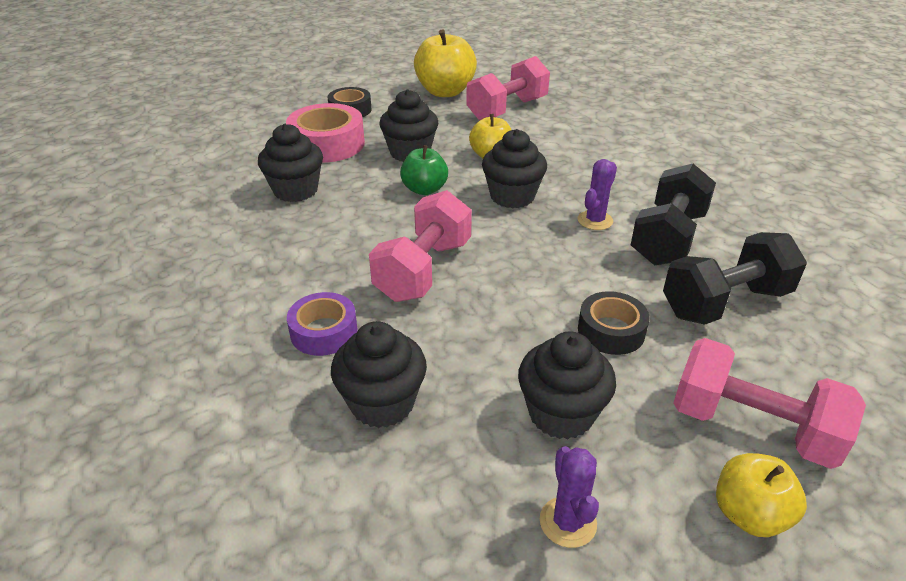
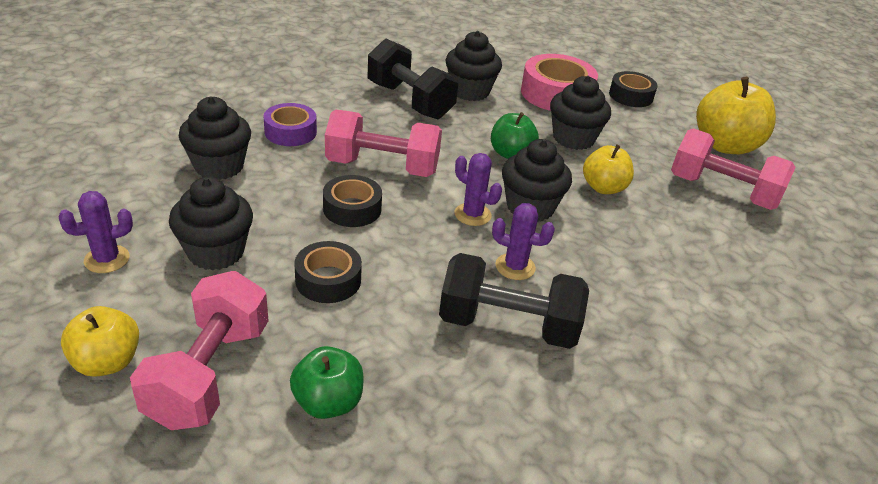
camera: 70 degrees right, 0 degrees up
(495, 301) = (352, 209): none -> black tape
(518, 228) = (472, 214): none -> purple cactus
(725, 302) = (399, 368): black dumbbell -> black dumbbell (410, 101)
(773, 349) = (328, 402): none -> green apple

